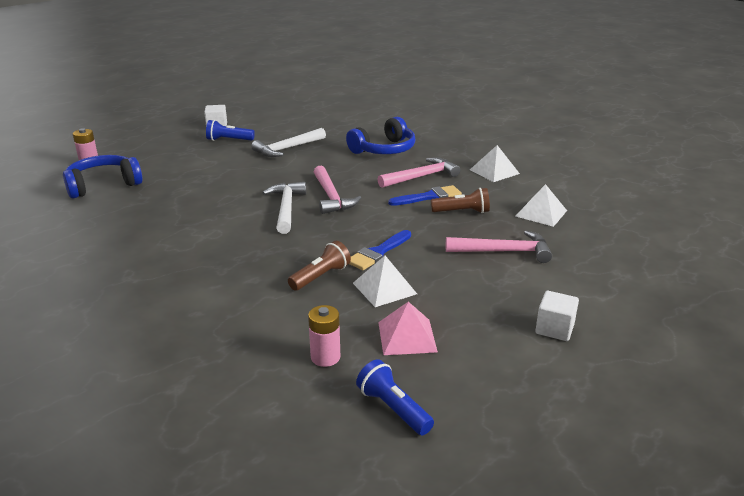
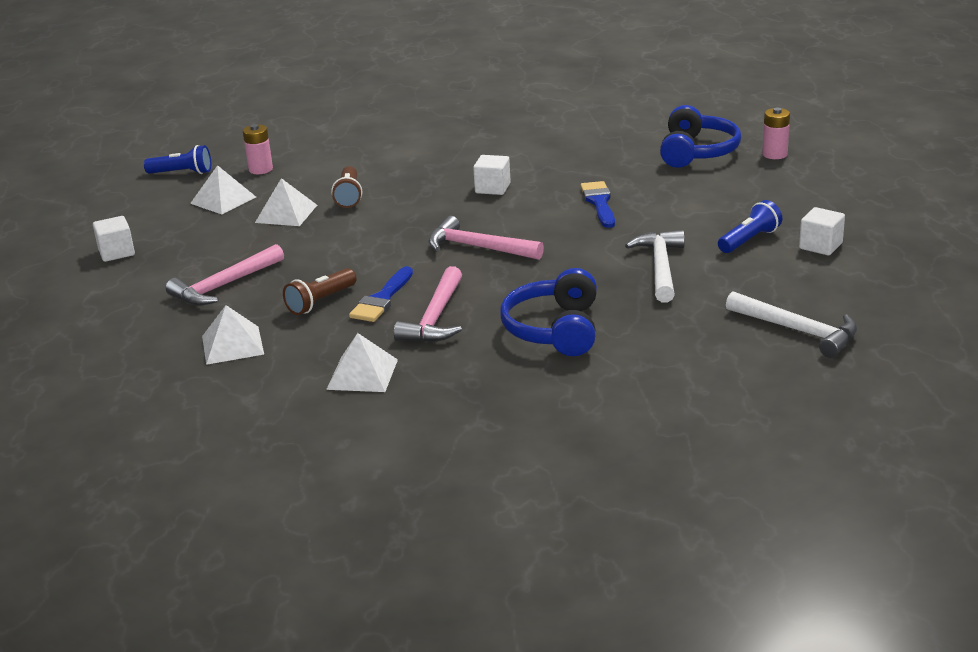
camera: 135 degrees right, 0 degrees up
(238, 227) = (492, 188): none -> white cube
(286, 208) = (493, 218): white hammer -> white hammer (797, 330)
(378, 252) = (336, 230): blue brush -> blue brush (599, 203)
(407, 336) = (223, 200): pink pyramid -> white pyramid

